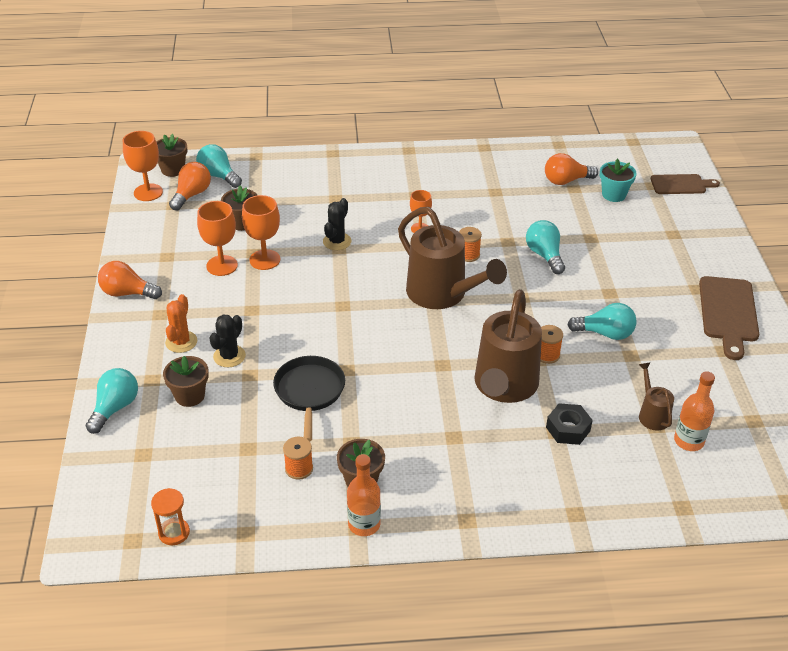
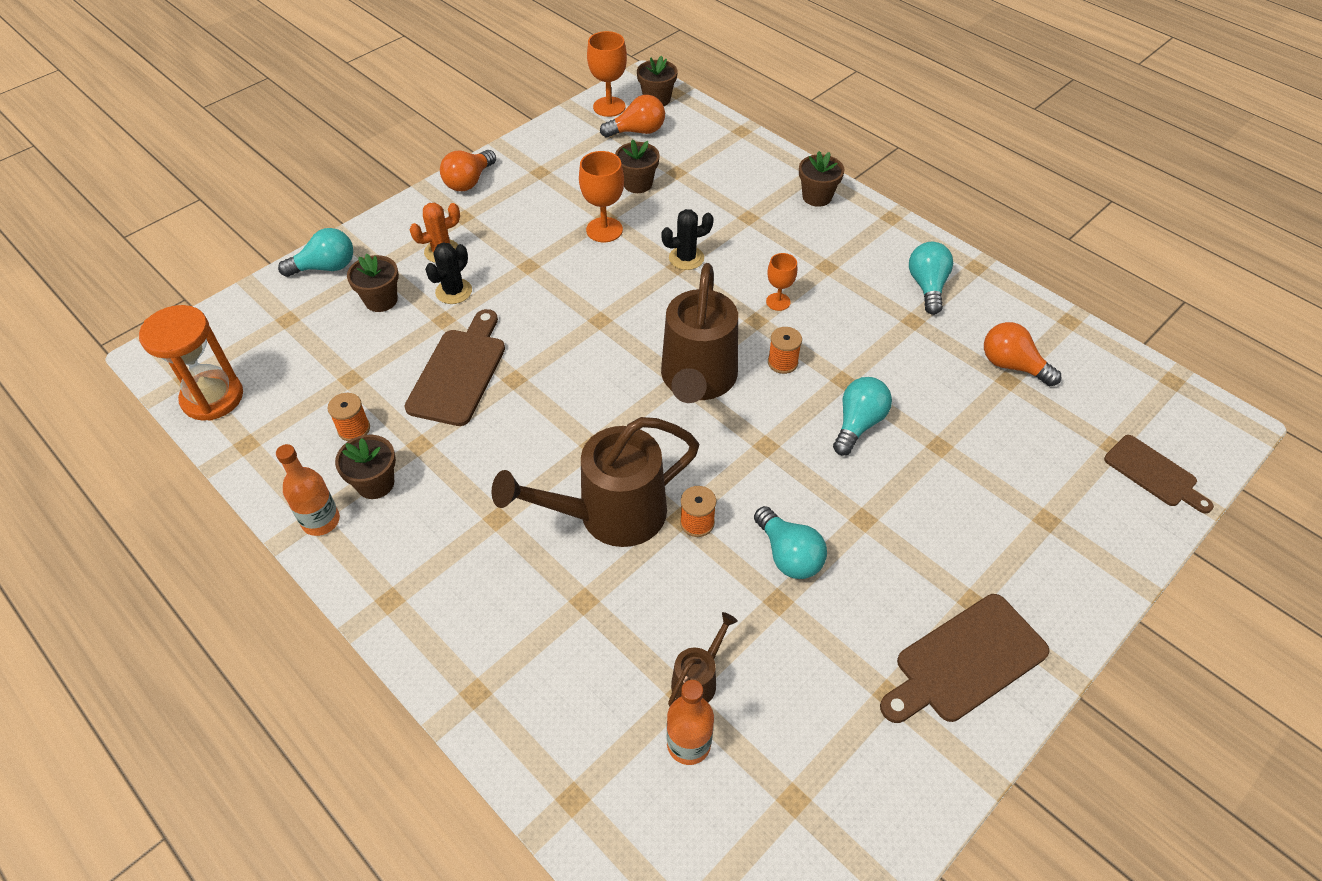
camera: 50 degrees right, 10 degrees up
(127, 293) = (469, 181): orange light bulb -> orange light bulb turned 120 degrees counterclockwise
(174, 533) = (212, 397): orange hourglass -> orange hourglass, size x1.83
(218, 176) = (683, 129): turquoise light bulb -> turquoise light bulb (927, 286)
(222, 265) = (565, 210): orange goblet -> none
(229, 356) = (453, 291): black cactus -> black cactus turned 45 degrees counterclockwise
(309, 392) = (459, 372): black pan -> brown cutting board
(355, 164) = (817, 197): none -> brown flower pot
(568, 429) = (598, 610): black nut -> none
(614, 195) = (1045, 421): turquoise flower pot -> none

